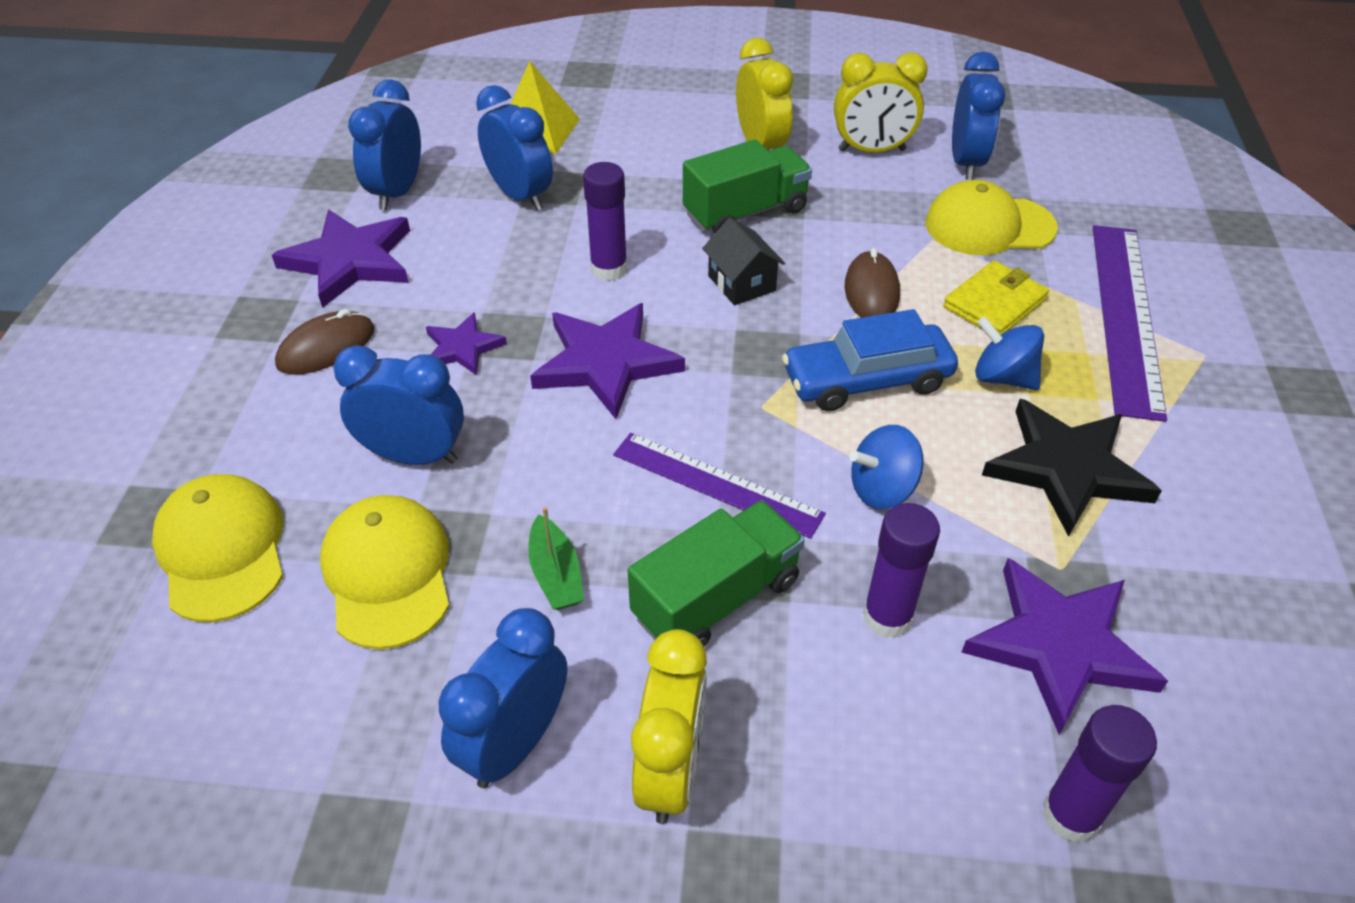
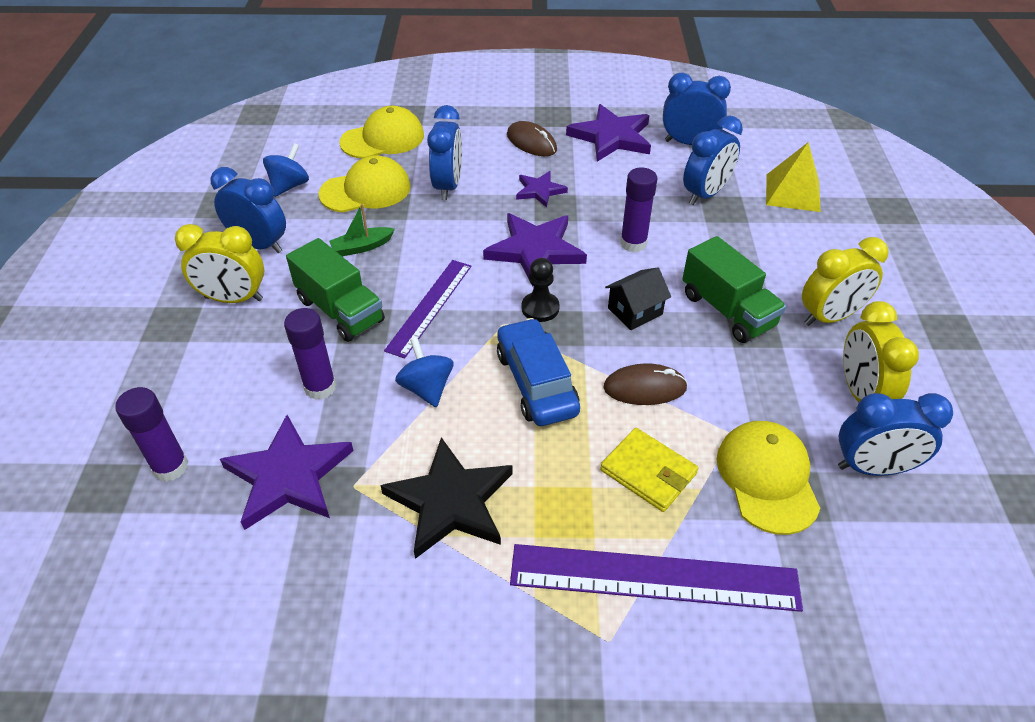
camera: 85 degrees right, 0 degrees up
(729, 367) = (540, 308): none -> black pawn
(1002, 377) = (551, 469): blue spinning top -> blue spinning top (289, 186)

